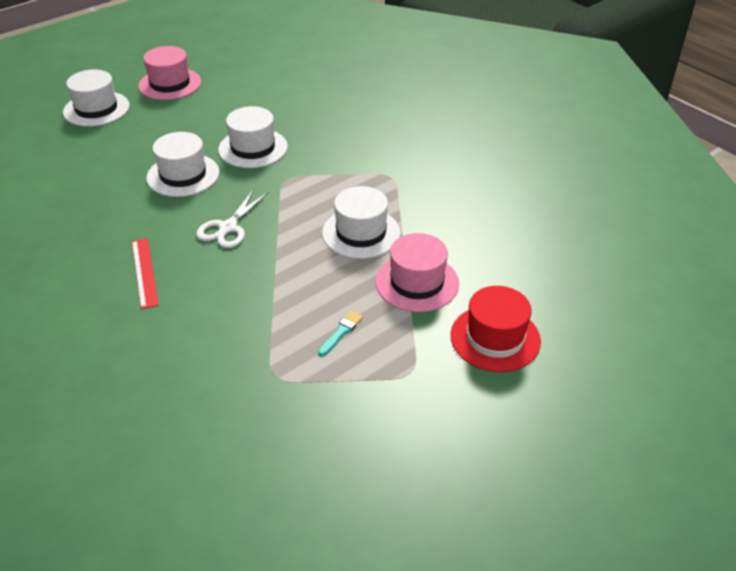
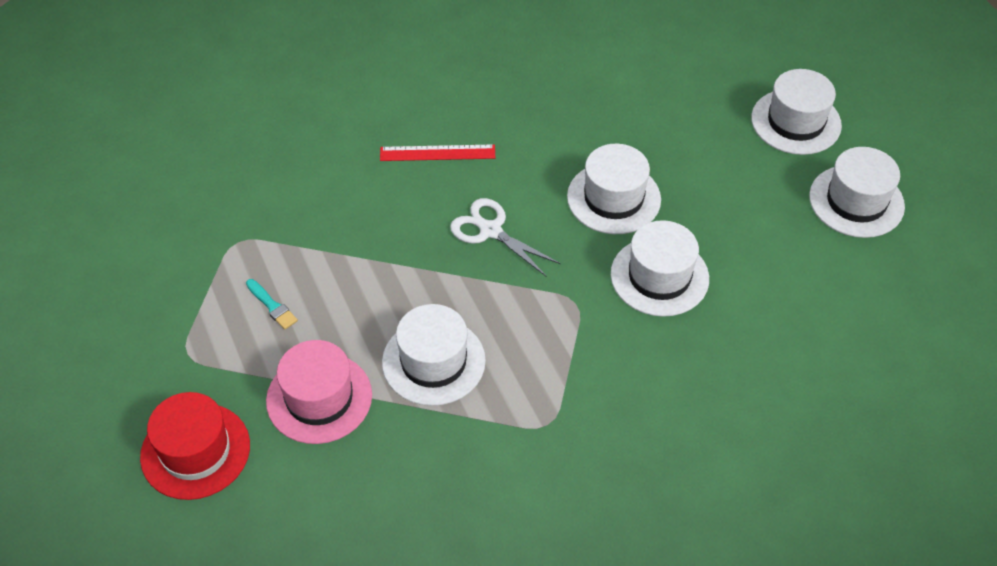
camera: 105 degrees right, 10 degrees up
(170, 84) = (856, 201): pink hat -> white hat

